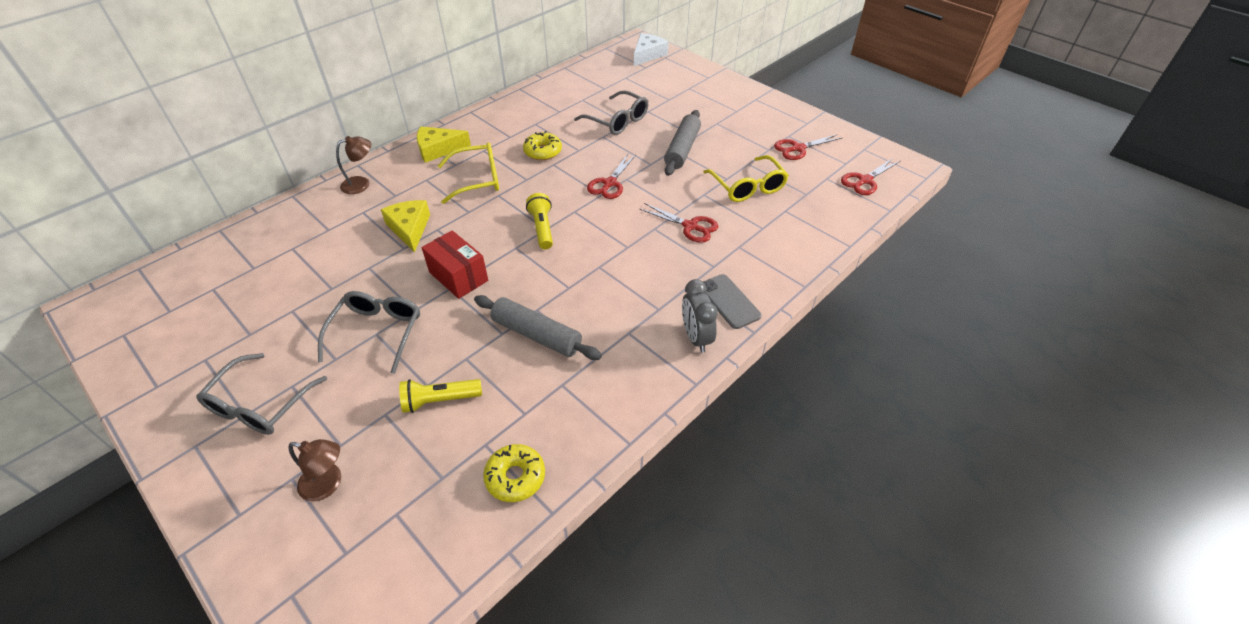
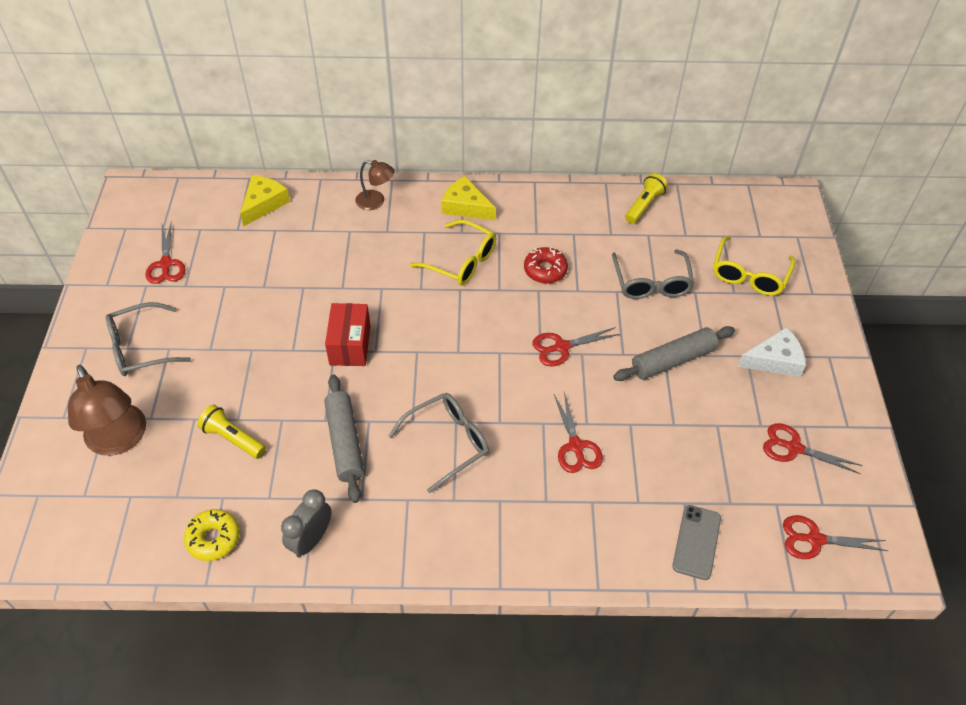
camera: 45 degrees right, 5 degrees up
(207, 332) = (166, 264): none -> red scissors
(328, 484) = (119, 440): brown lamp -> brown lamp, size x1.75
(377, 333) = (253, 349): grey glasses -> grey glasses (447, 442)
(410, 228) = (364, 272): yellow cheese -> yellow cheese (264, 204)
(542, 228) = (456, 349): yellow flashlight -> yellow flashlight (644, 205)
(543, 151) = (545, 270): yellow donut -> red donut
(648, 55) = (782, 222): white cheese -> white cheese (775, 360)
(696, 337) = (450, 550): grey clock -> grey clock (311, 539)
(729, 301) = (516, 543): grey phone -> grey phone (696, 542)
(747, 187) = (682, 449): yellow glasses -> yellow glasses (749, 275)

